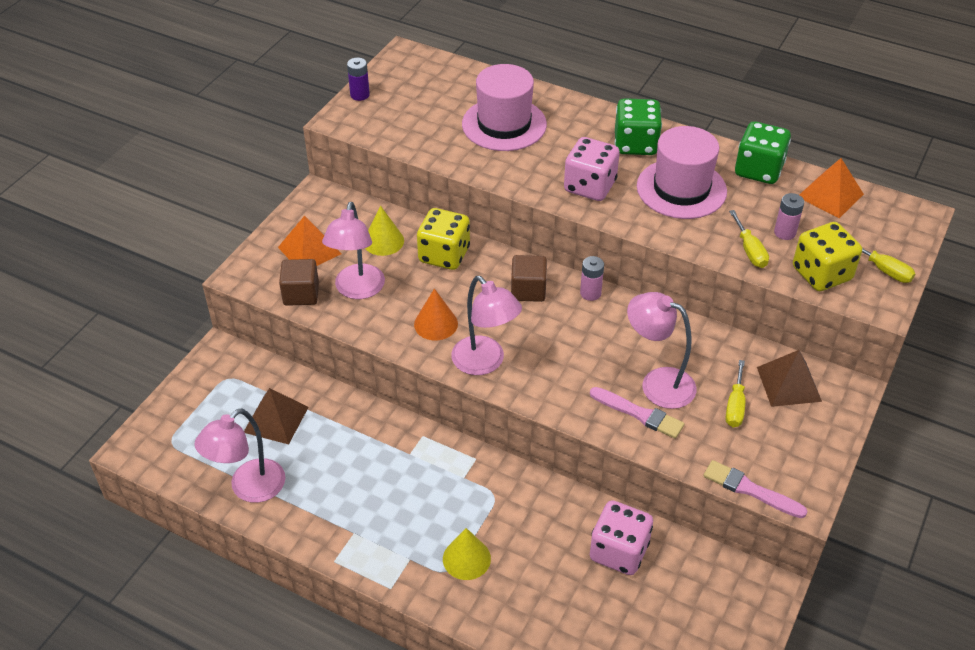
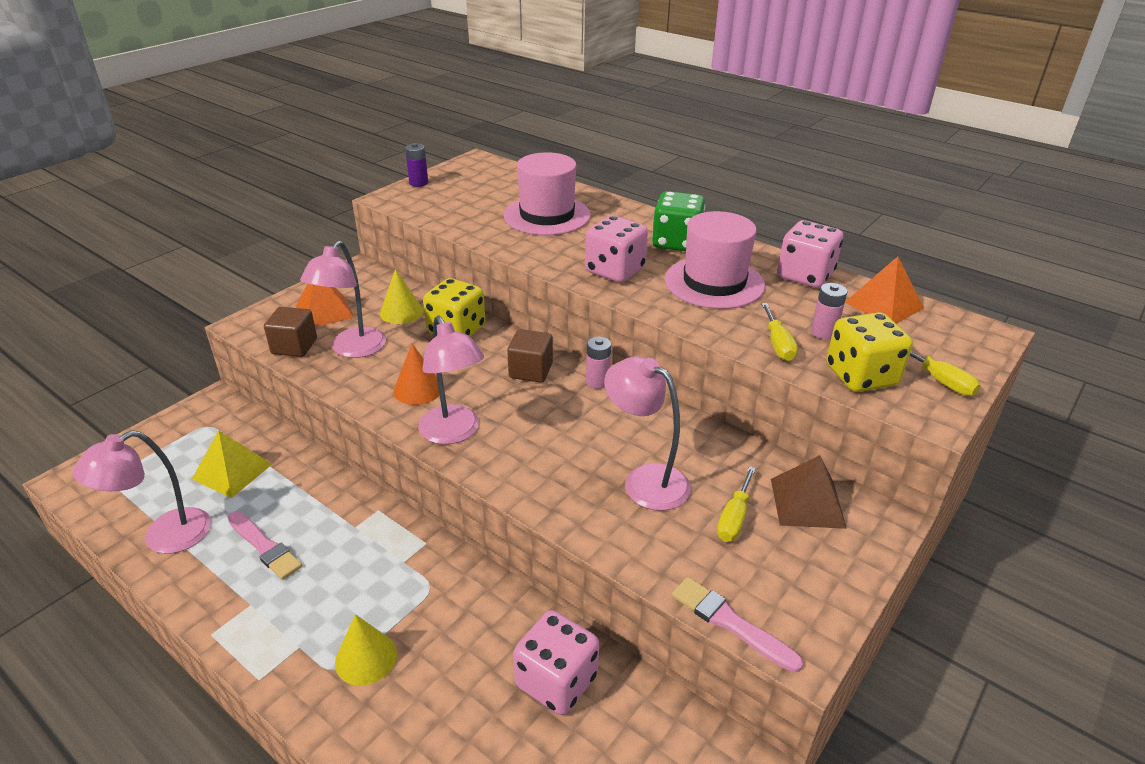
camera: 10 degrees right, 10 degrees down
(276, 419) = (232, 471): brown pyramid -> yellow pyramid
(639, 414) = (612, 510): pink brush -> pink brush (264, 547)
(758, 170) = (805, 276): green dice -> pink dice

